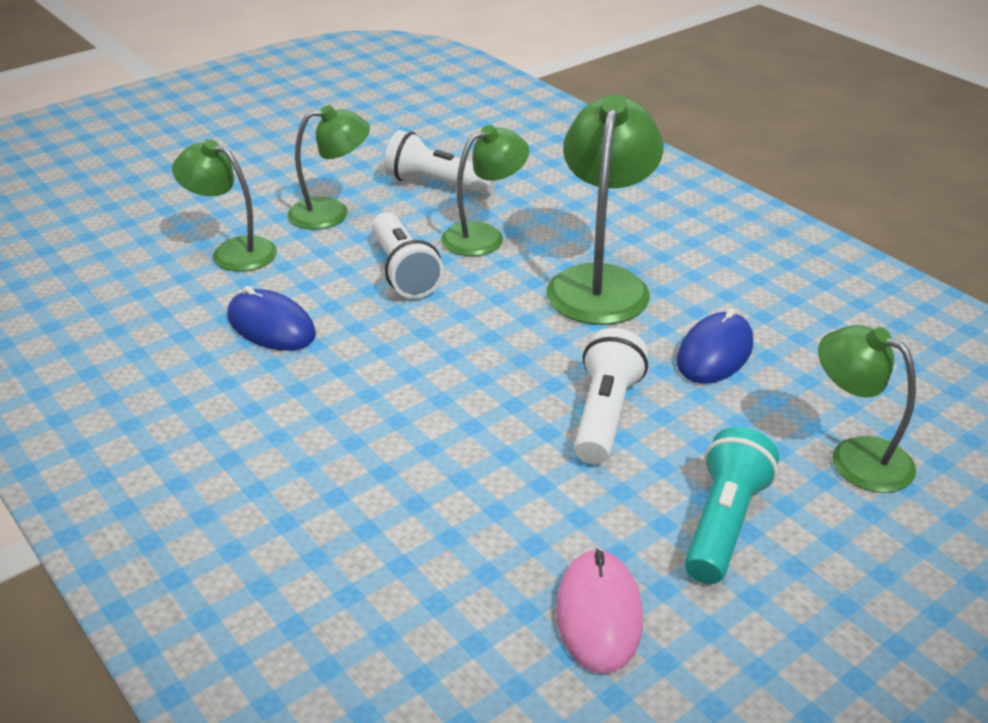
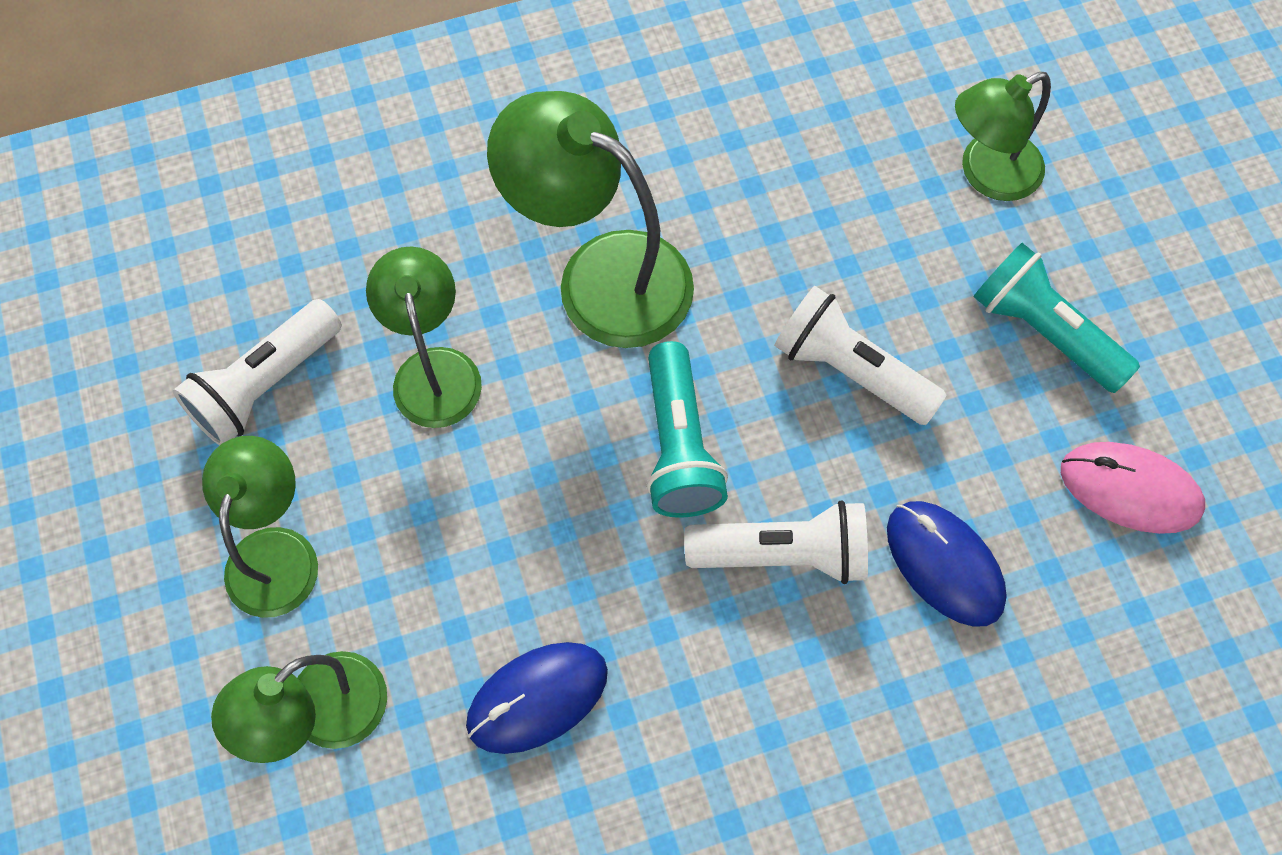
camera: 70 degrees left, 30 degrees up
(403, 271) = (476, 496): white flashlight -> white flashlight (782, 554)
(488, 344) = (679, 445): none -> turquoise flashlight
(715, 353) = (783, 218): blue mouse -> blue mouse (944, 564)

